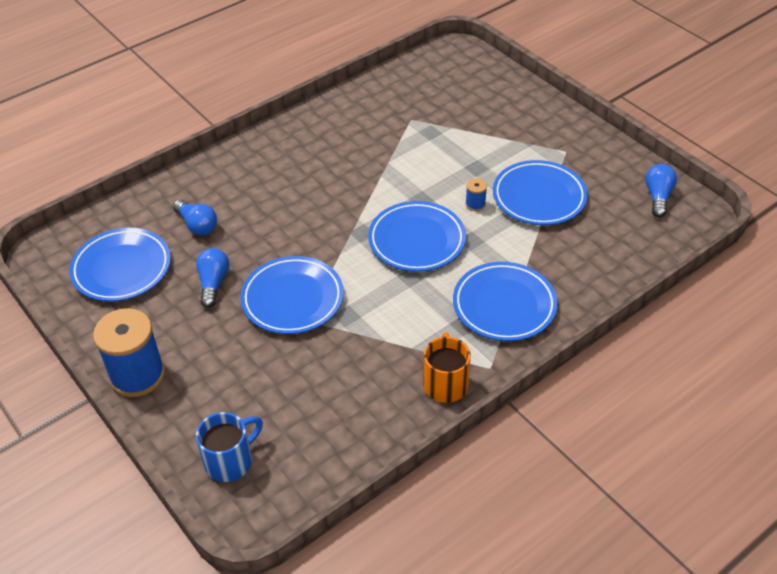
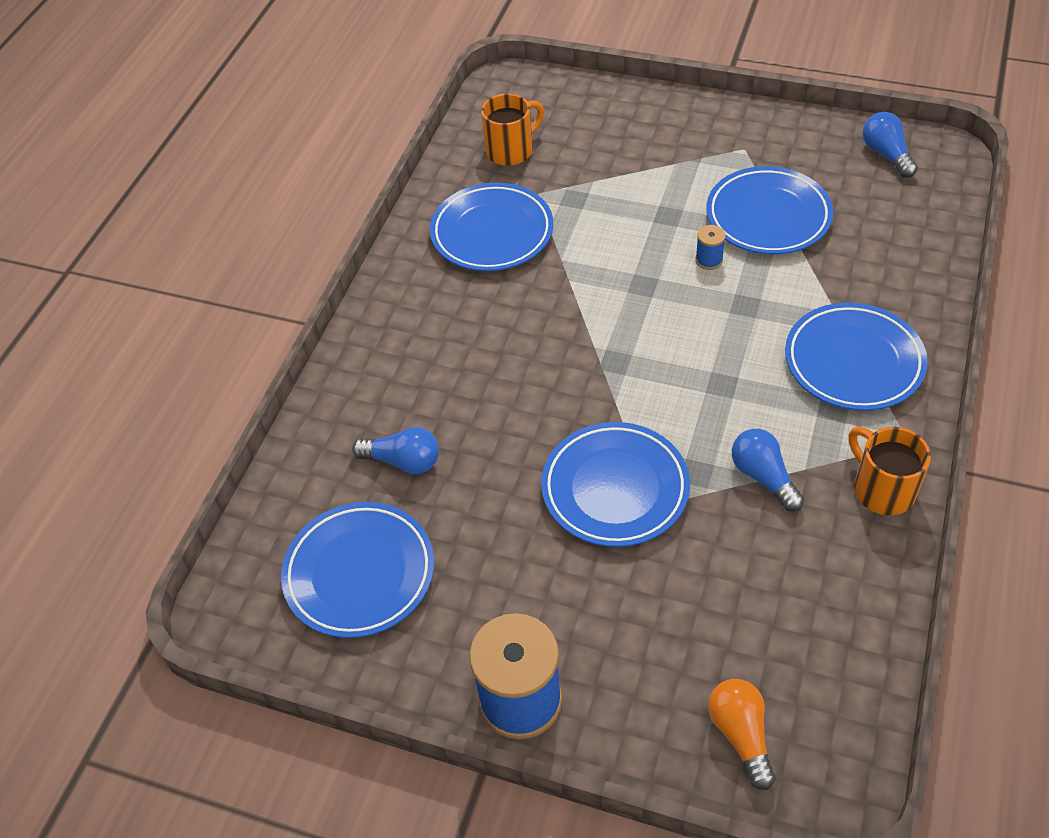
camera: 30 degrees left, 5 degrees up
(213, 283) = (498, 524): blue light bulb -> blue light bulb (763, 477)
(230, 461) = (741, 735): blue mug -> orange light bulb
(417, 240) = (687, 337): blue plate -> blue plate (492, 233)
(420, 88) = (511, 150): none -> orange mug

